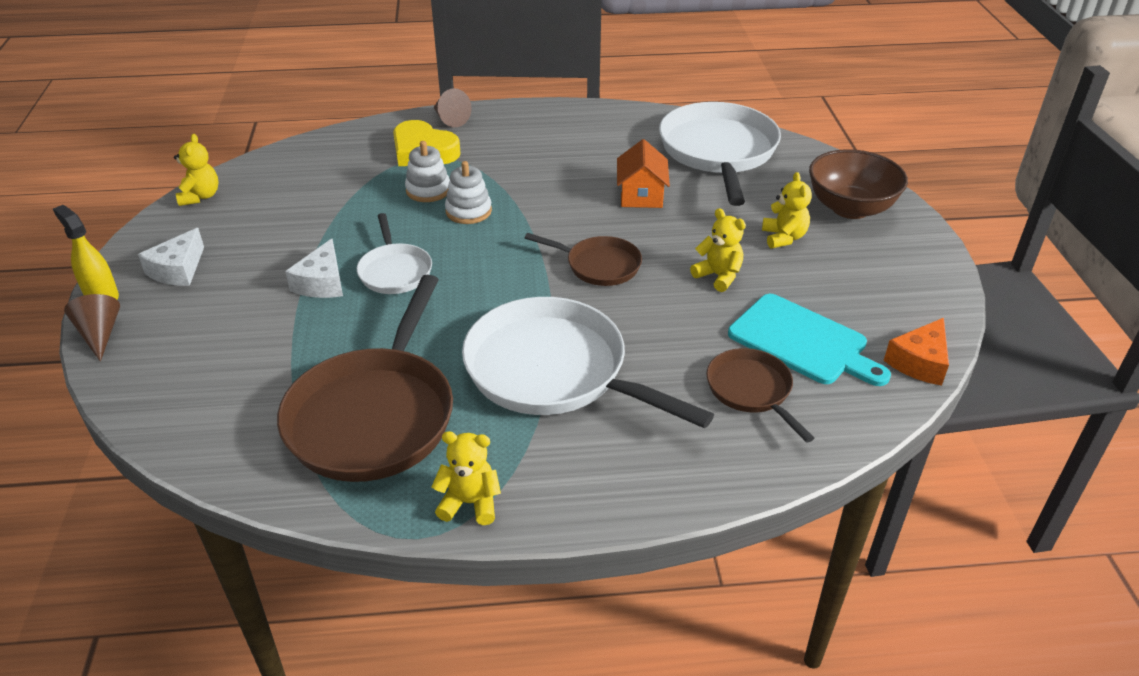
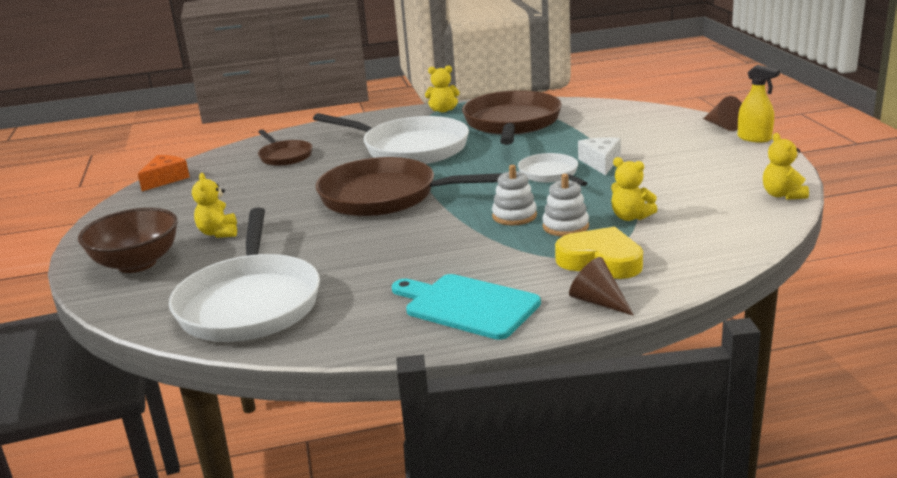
camera: 175 degrees right, 15 degrees down
(178, 270) = (721, 155): white cheese -> none
(599, 265) = (385, 196): brown pan -> brown pan, size x1.92
(641, 195) = (347, 249): orange house -> none
(718, 276) = (287, 202): yellow teddy bear -> yellow teddy bear (630, 217)
(802, 342) = (240, 178): turquoise cutting board -> turquoise cutting board (467, 305)

